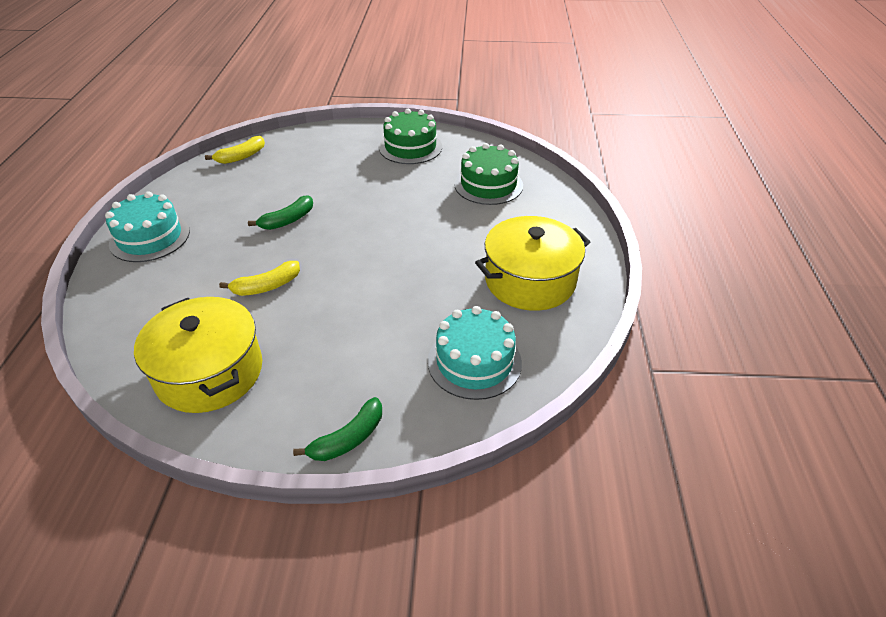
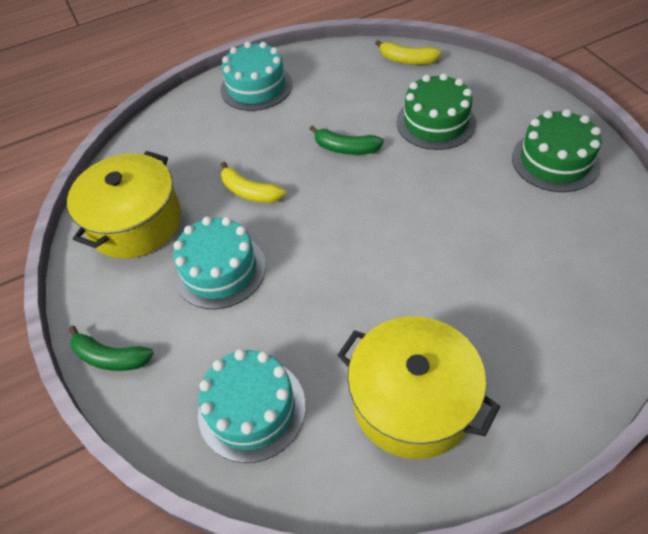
camera: 65 degrees right, 10 degrees up
(328, 333) = (220, 270): none -> turquoise cake
(488, 185) = (557, 269): green cake -> green cake (435, 122)

